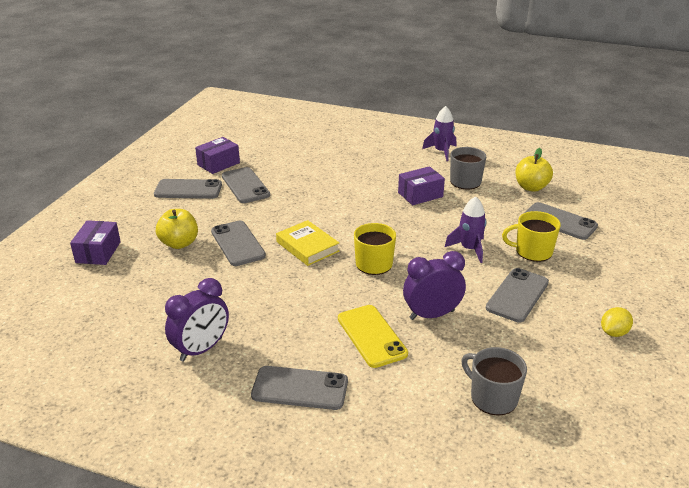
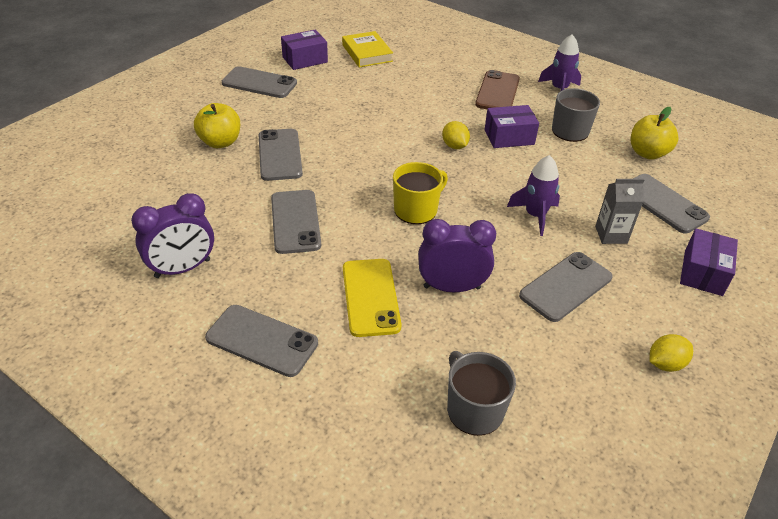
camera: 15 degrees right, 10 degrees up
(98, 252) = (136, 135): purple box -> purple box (703, 272)
(245, 186) = (320, 89): grey phone -> grey phone (295, 222)
(307, 246) = (352, 174): yellow book -> yellow book (367, 53)
(380, 209) = (454, 146): none -> yellow lemon
(394, 162) = (497, 92): none -> brown phone
(532, 251) = (611, 235): yellow mug -> grey carton

